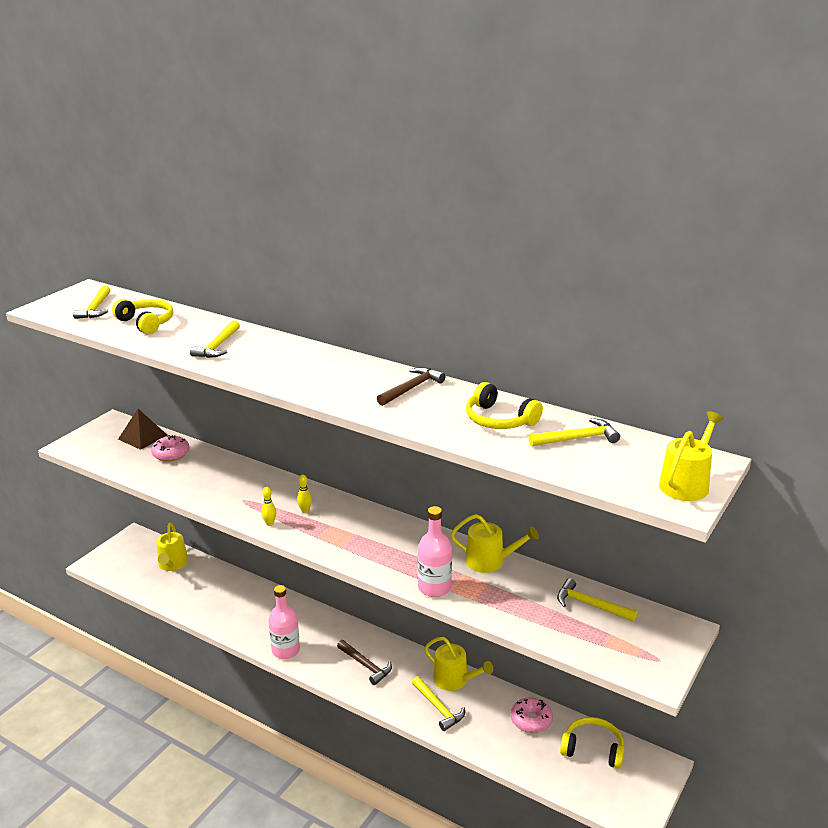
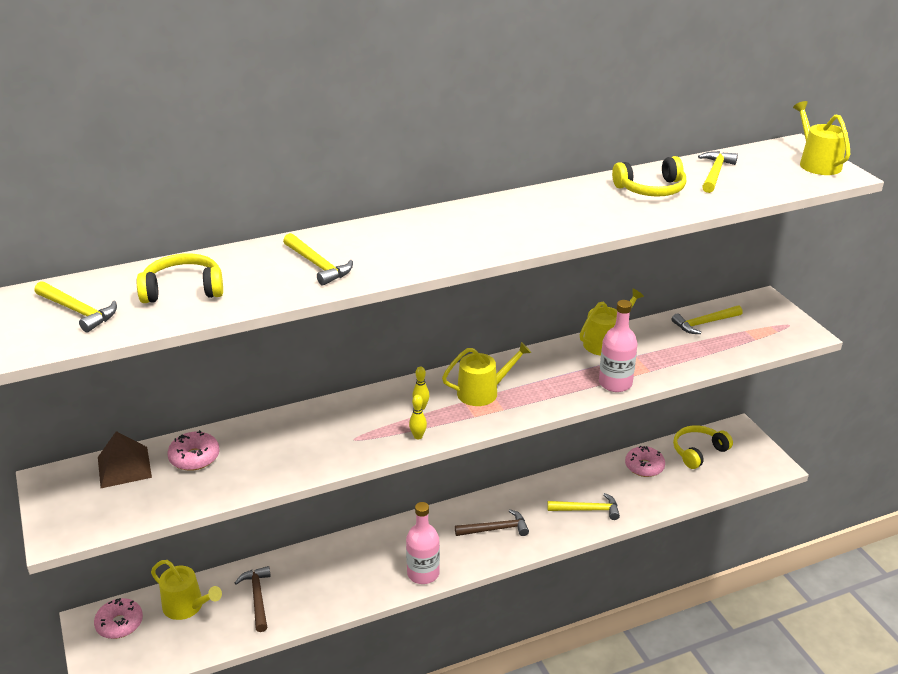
camera: 55 degrees left, 5 degrees up
(139, 547) = (119, 624): none -> pink donut
(412, 388) = (549, 203): brown hammer -> brown hammer (257, 597)
(454, 680) = (563, 485): yellow watering can -> yellow watering can (482, 392)

